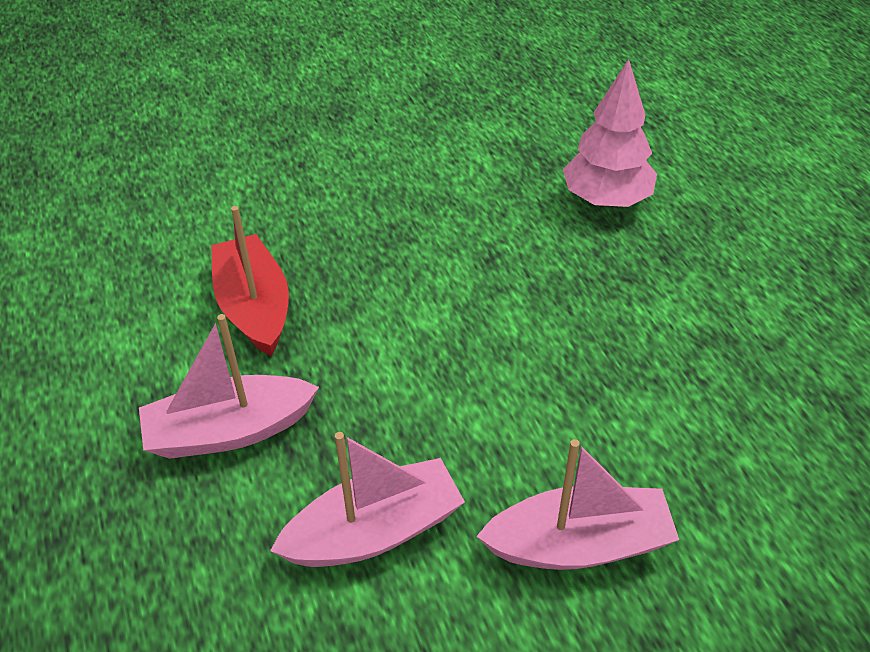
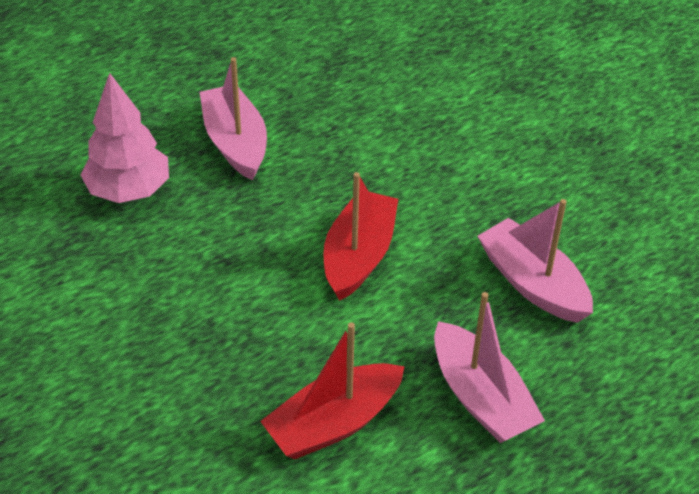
camera: 105 degrees left, 0 degrees up
(469, 365) = (359, 256): none -> red boat
(579, 544) = (497, 179): pink boat -> pink boat (235, 142)

